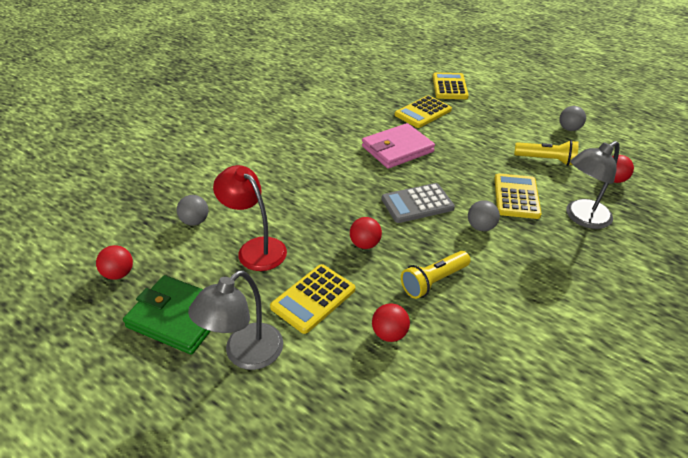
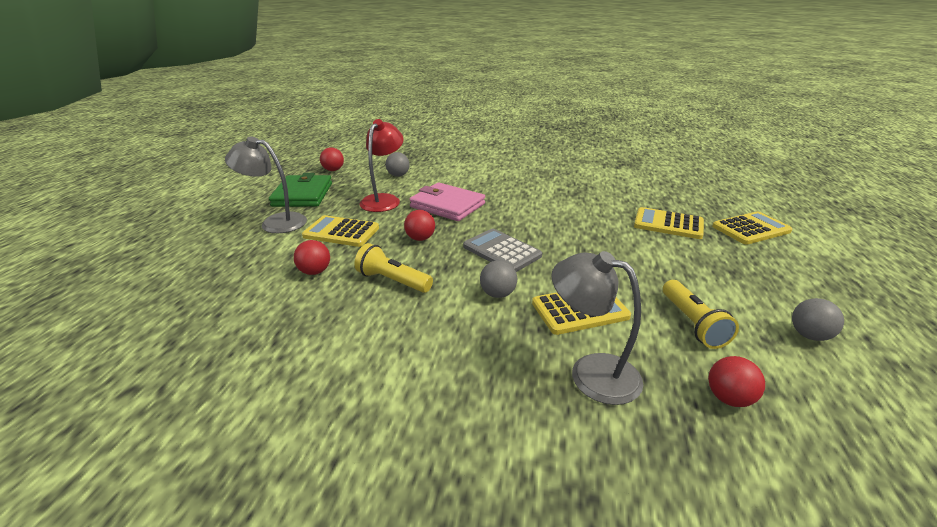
camera: 65 degrees right, 10 degrees down
(397, 149) = (580, 224): pink wallet -> pink wallet (447, 205)

